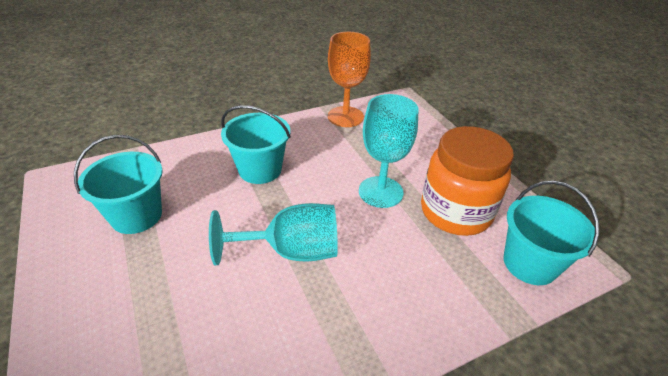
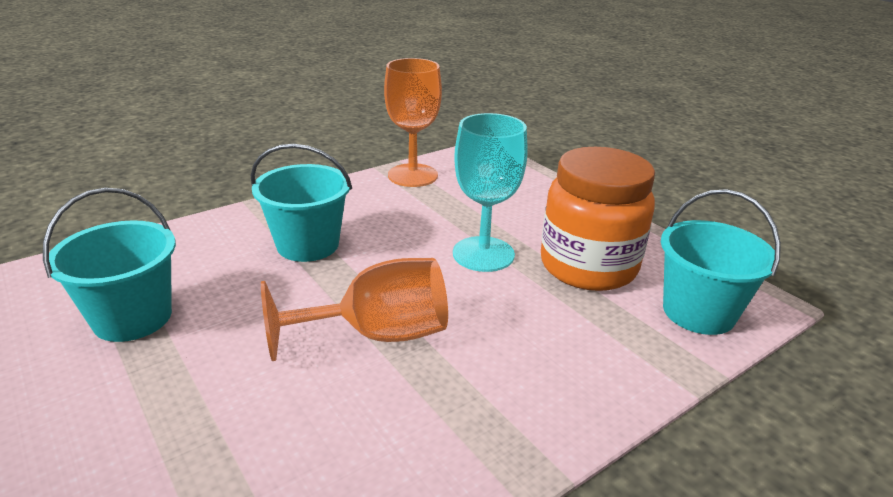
camera: 10 degrees left, 10 degrees down
(291, 251) = (377, 335): turquoise goblet -> orange goblet

